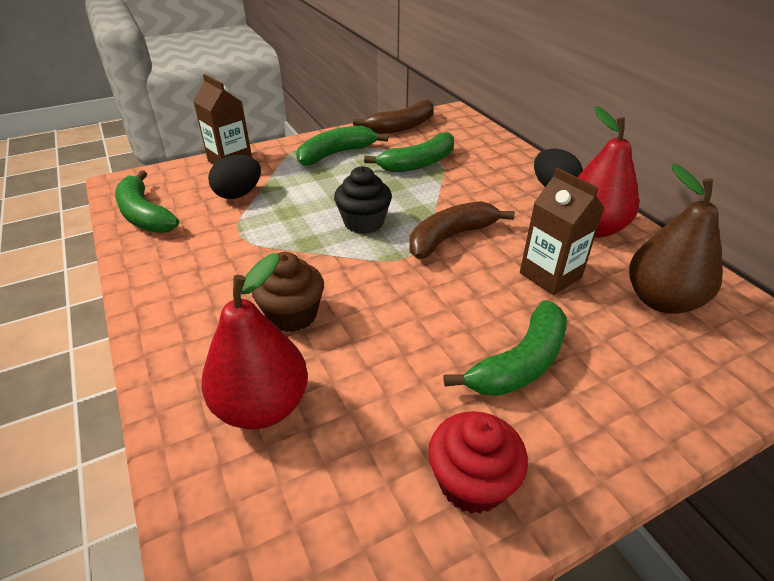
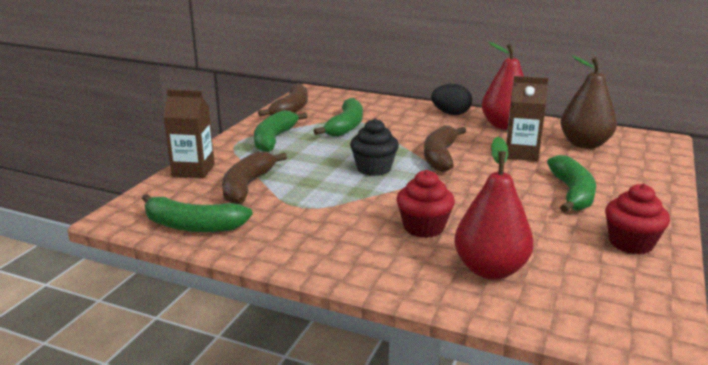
camera: 40 degrees left, 15 degrees down
(238, 194) = (247, 186): black egg -> brown banana
(292, 315) = (424, 227): brown cupcake -> red cupcake

